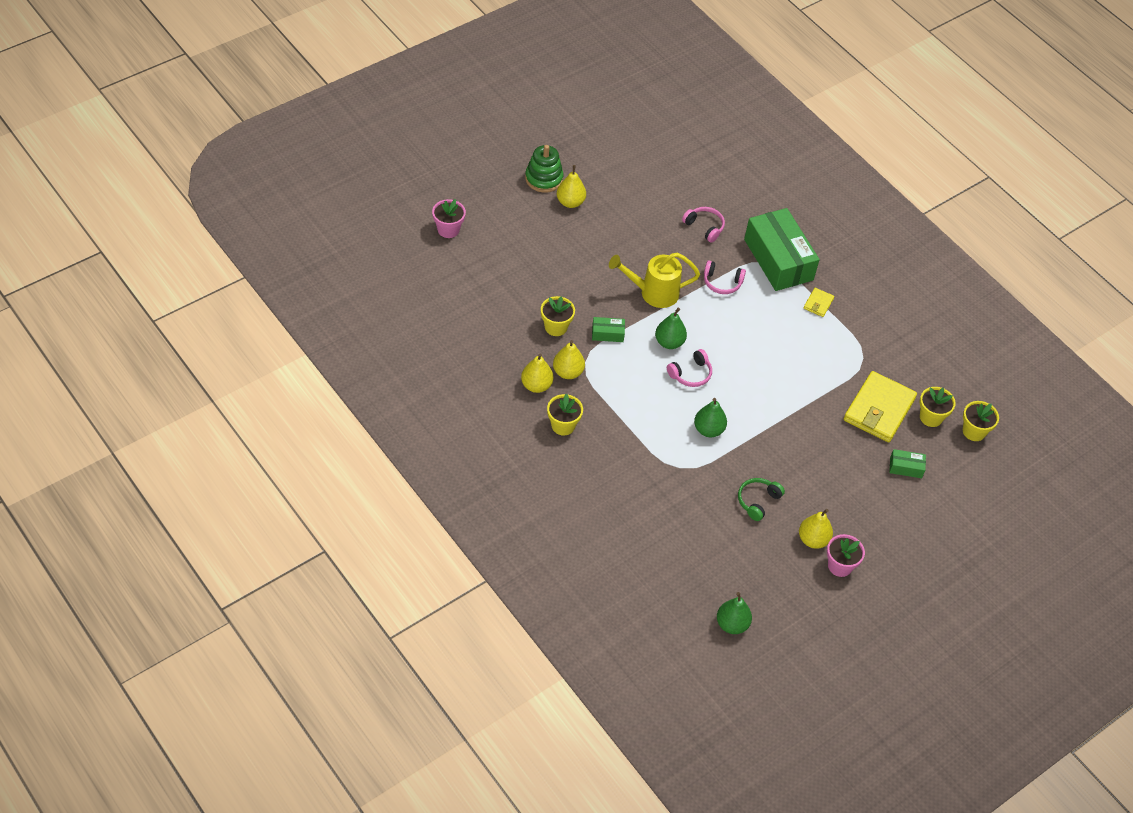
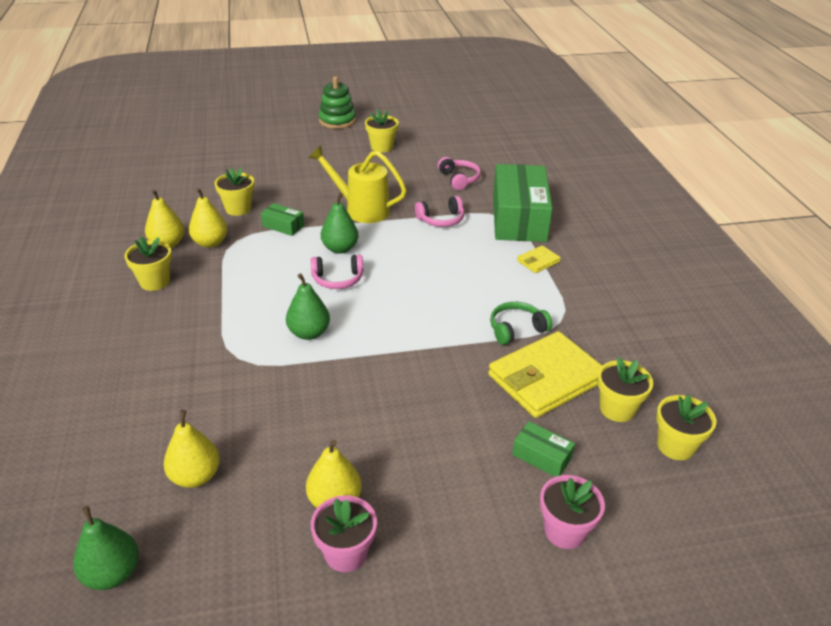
camera: 30 degrees right, 15 degrees down
(448, 229) = (220, 130): pink flower pot -> pink flower pot (564, 531)
(570, 202) = (345, 138): yellow pear -> yellow pear (195, 476)
(612, 205) = (382, 147): none -> yellow flower pot
(722, 282) = (441, 220): pink headphones -> pink headphones turned 60 degrees counterclockwise
(757, 501) = (300, 425): green headphones -> green headphones (516, 329)

